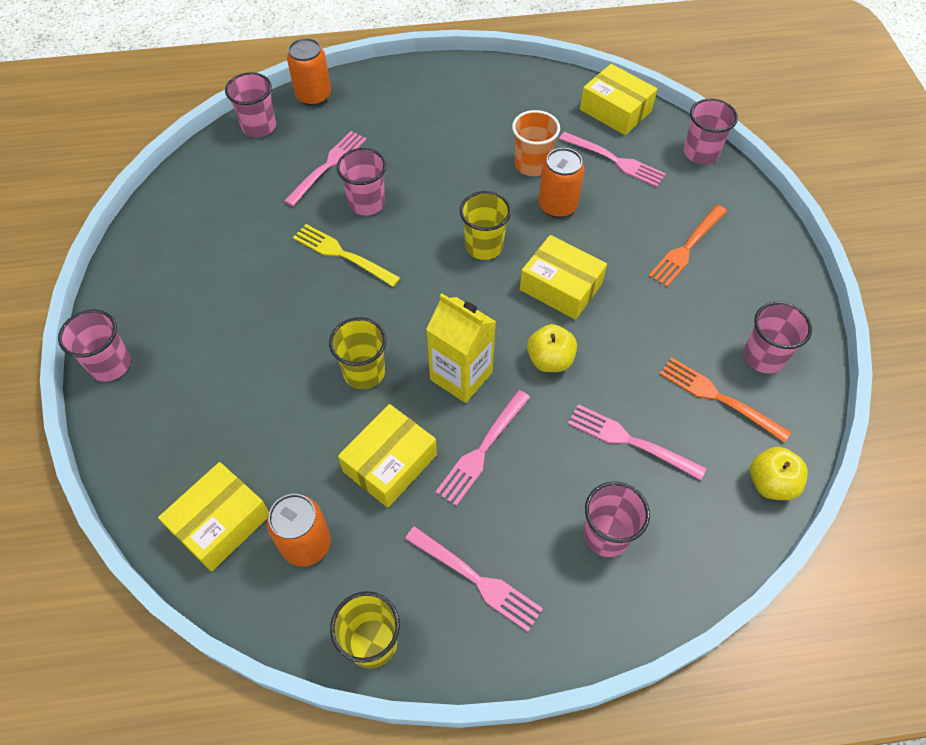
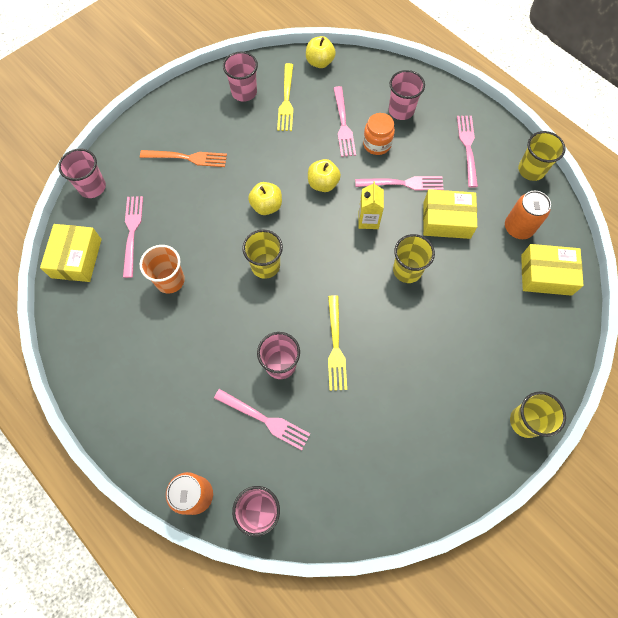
camera: 125 degrees left, 10 degrees up
(110, 364) = (525, 421): pink cup -> yellow cup
(328, 166) = (264, 419): pink fork -> pink fork turned 150 degrees counterclockwise
(461, 376) = (368, 220): yellow carton -> yellow carton, size x0.66
(557, 206) = (199, 244): orange can -> none
(561, 287) = (266, 206): yellow box -> yellow apple
(568, 461) = (377, 144): none -> orange jar
(718, 398) = (286, 100): orange fork -> yellow fork

